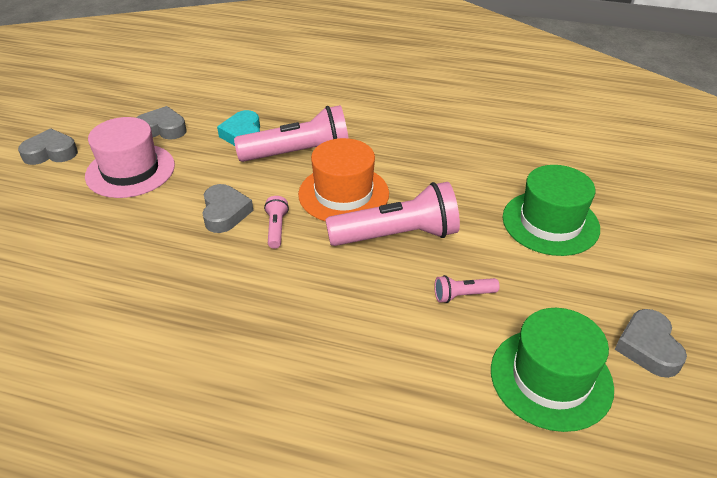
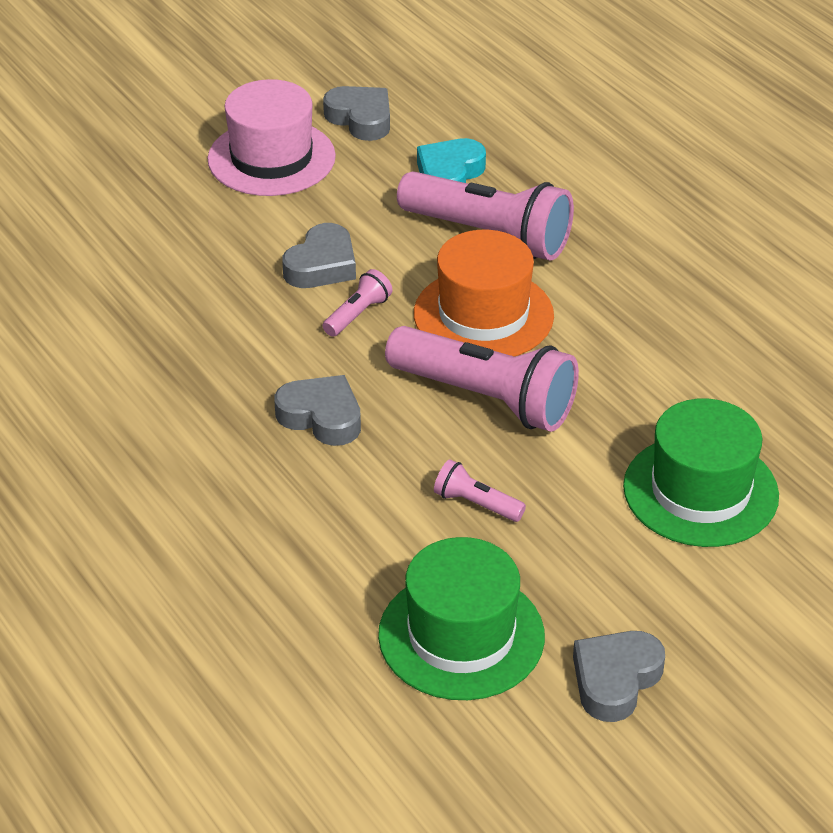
camera: 40 degrees right, 0 degrees up
(51, 153) = (208, 91): grey heart -> grey heart (321, 417)

